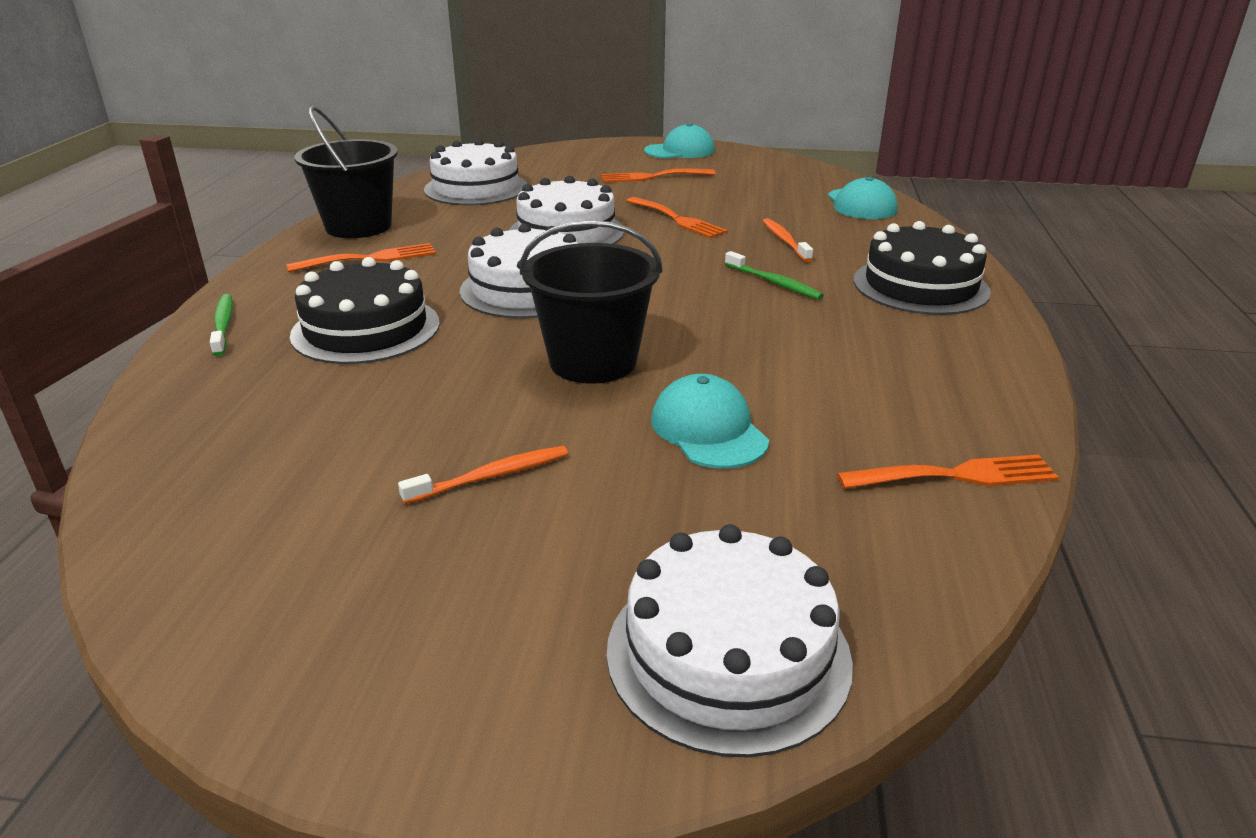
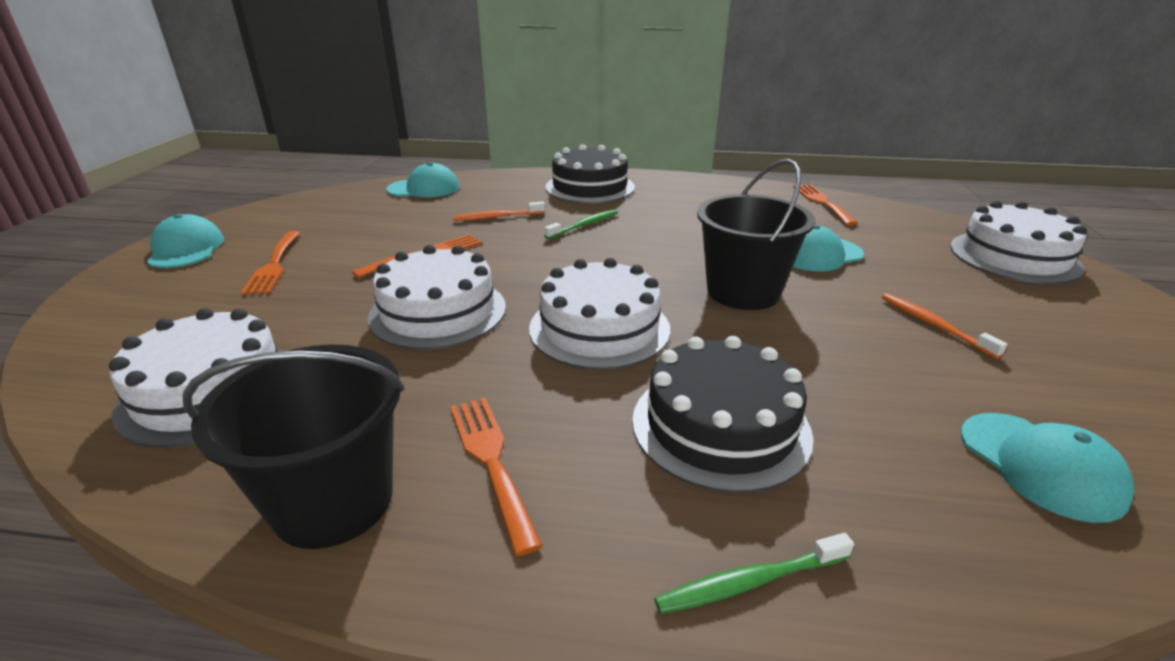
camera: 90 degrees left, 0 degrees up
(234, 464) = (1040, 465): none -> turquoise cap

